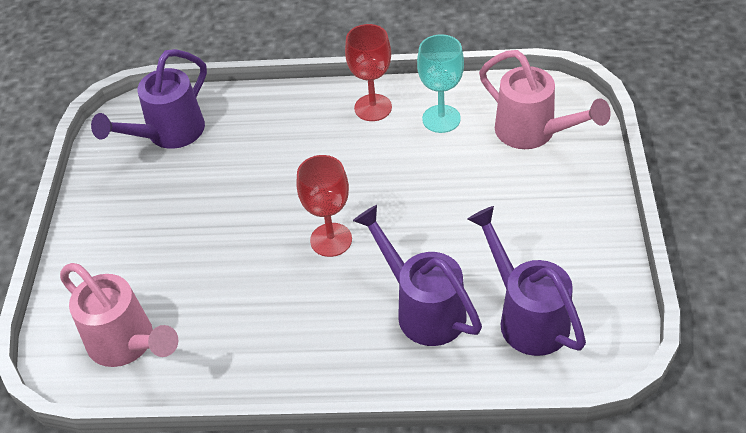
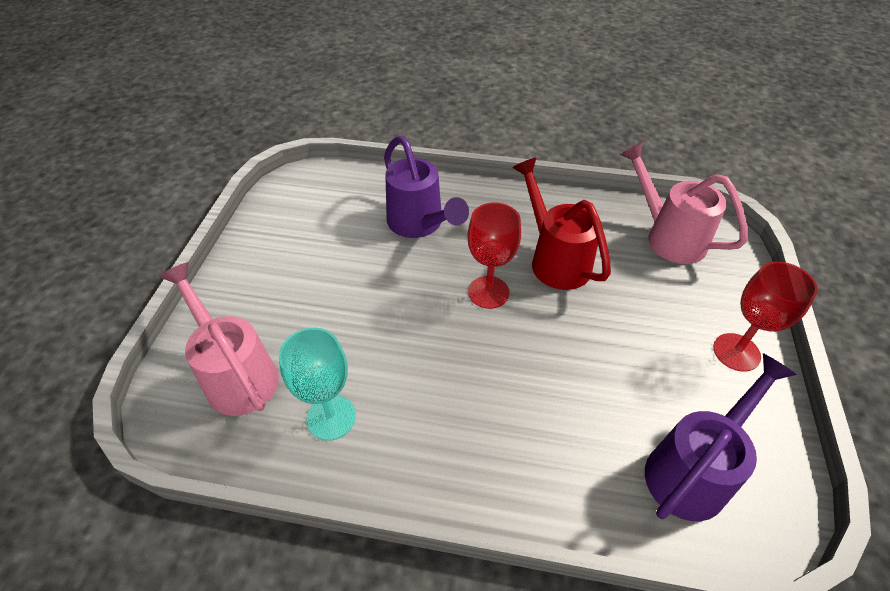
camera: 175 degrees left, 0 degrees up
(262, 290) = (554, 259): none -> red watering can
(373, 107) = (411, 456): red goblet -> red goblet (736, 352)
(526, 316) = (341, 208): purple watering can -> none

